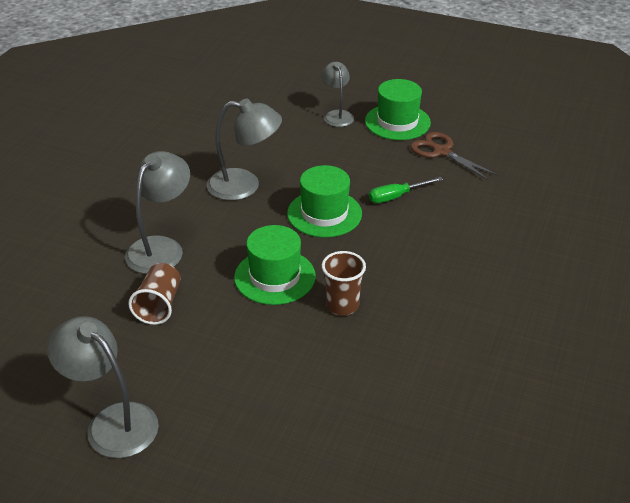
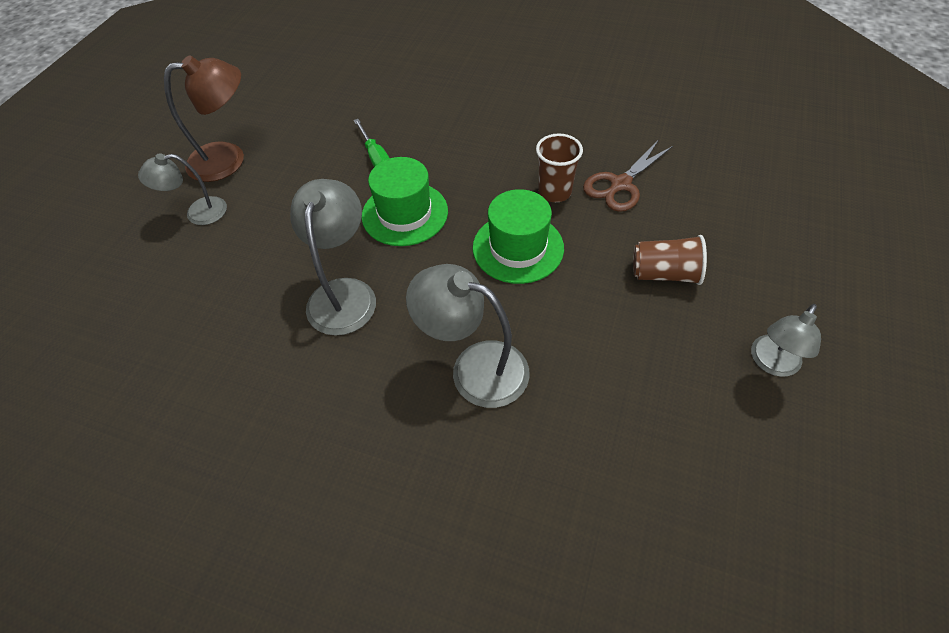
camera: 90 degrees left, 15 degrees up
(112, 422) = (771, 363): grey lamp -> grey lamp, size x0.64
(159, 305) = (583, 351): brown cup -> brown cup (664, 274)
(397, 122) = (228, 159): green hat -> brown lamp
(442, 152) = (297, 125): brown scissors -> brown scissors (620, 184)

